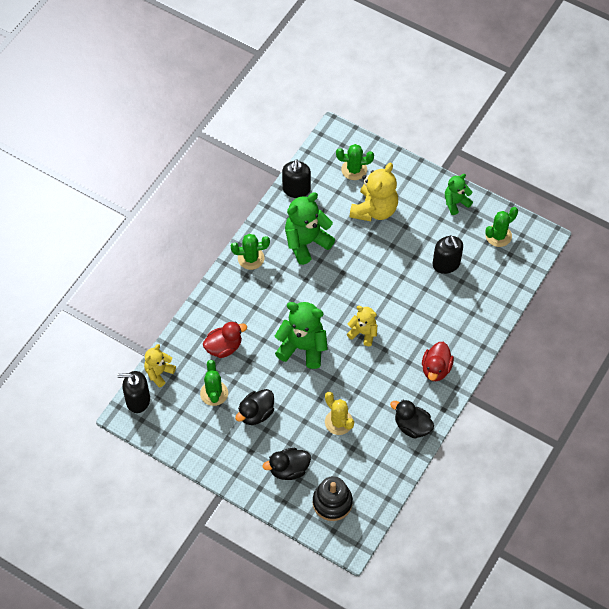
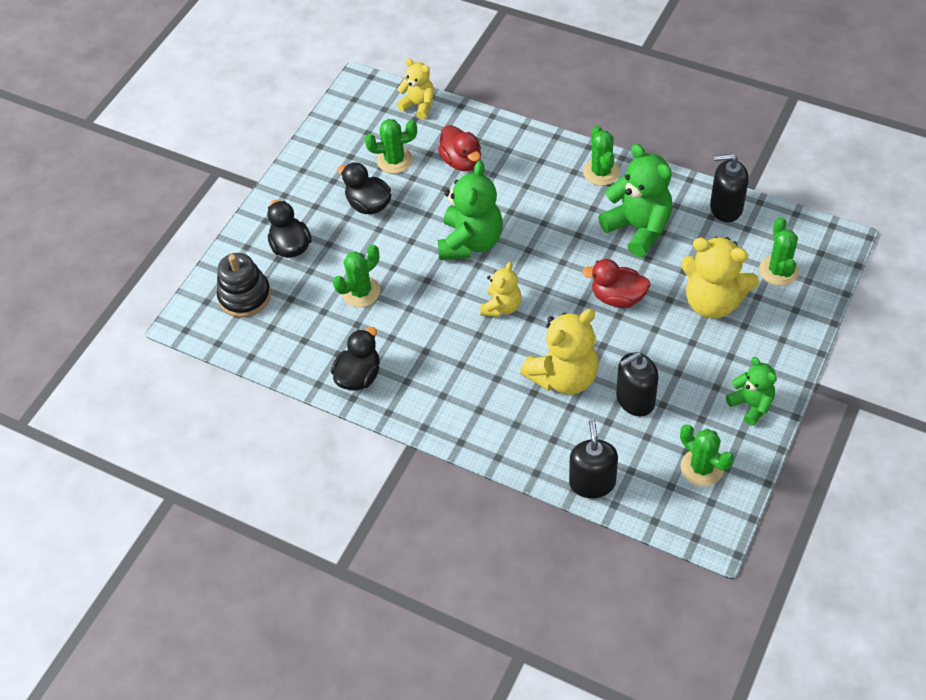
camera: 90 degrees right, 5 degrees down
(137, 400) = (380, 92): black soap dispenser -> black soap dispenser (592, 482)
(338, 422) = (361, 292): yellow cactus -> green cactus
(425, 302) = (564, 376): none -> yellow teddy bear
(436, 369) = (452, 398): red duck -> red duck (617, 297)

